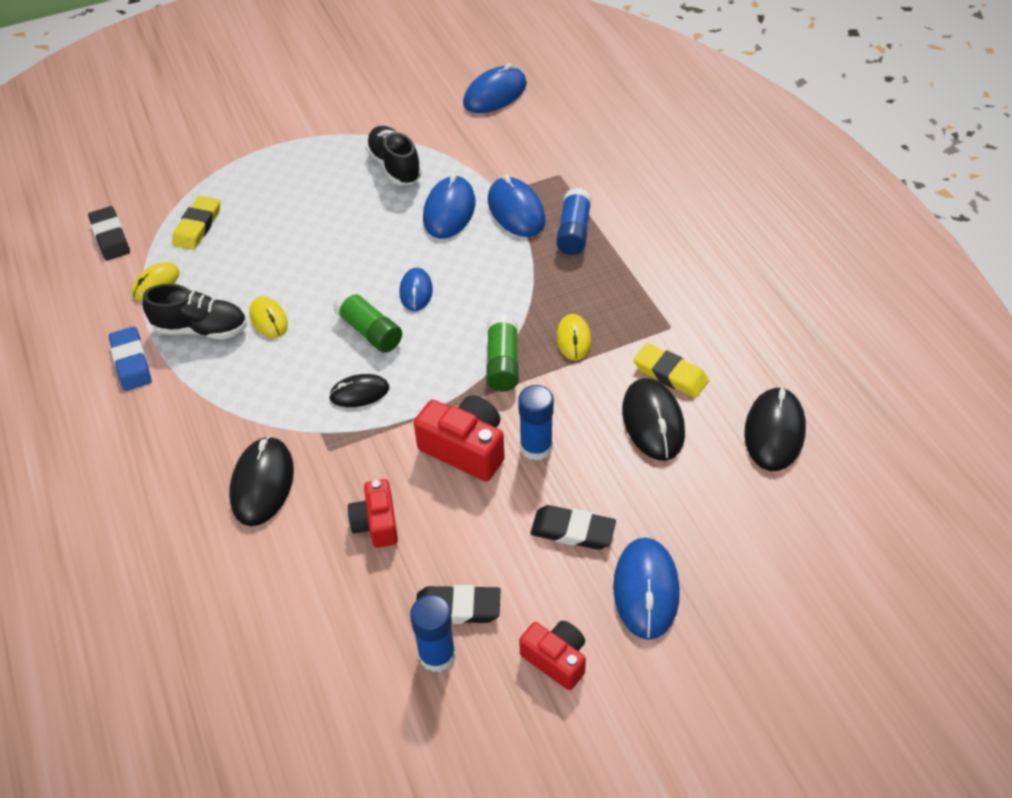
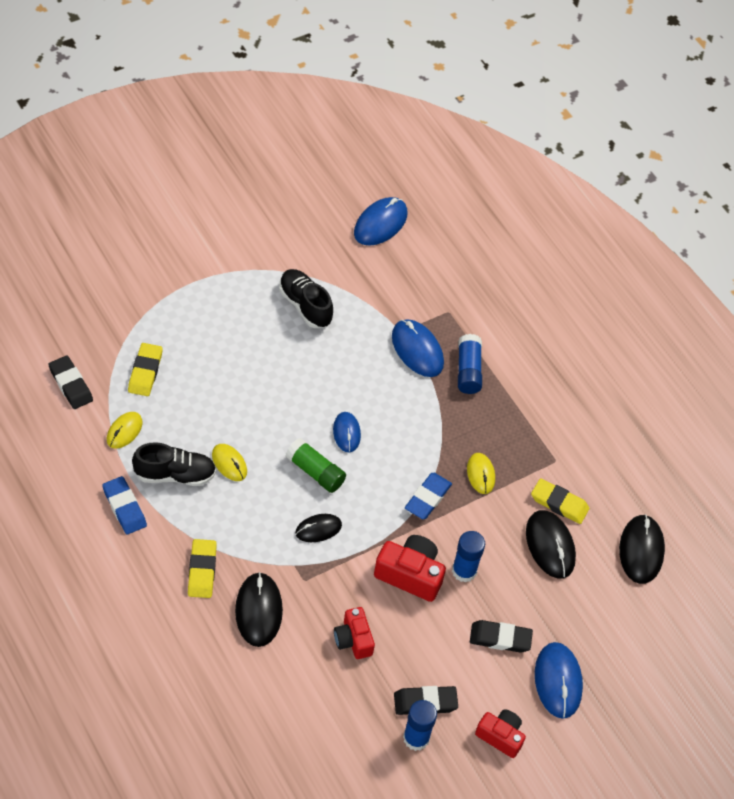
camera: 15 degrees left, 5 degrees up
(204, 434) = (202, 570): none -> yellow eraser
(449, 211) = (360, 351): blue mouse -> none
(502, 363) = (427, 498): green glue stick -> blue eraser

